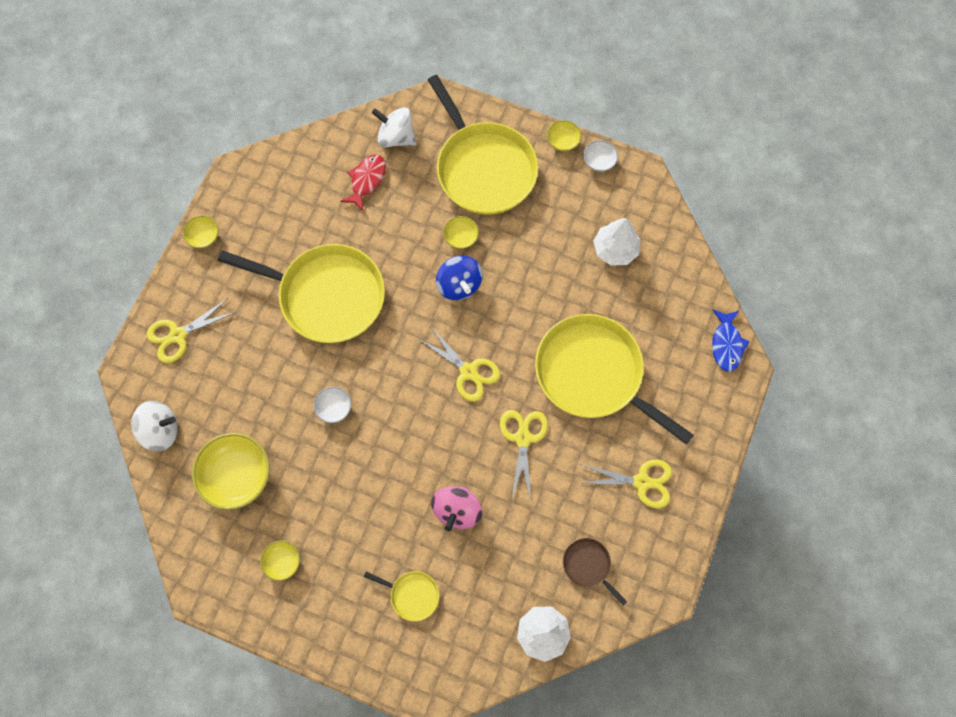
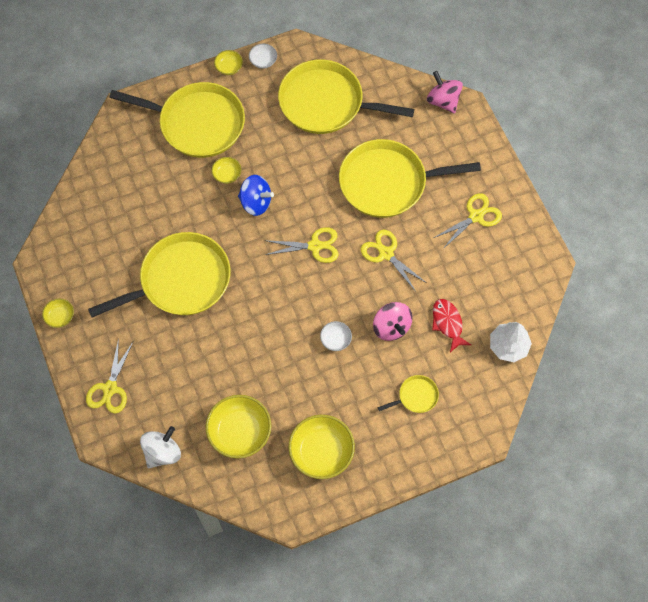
camera: 45 degrees left, 5 degrees down
(282, 561) = (321, 452): yellow bowl -> yellow bowl, size x1.99
(334, 407) = (256, 339): white bowl -> white bowl (335, 339)
(366, 180) = (131, 192): red fish -> red fish (448, 323)
(396, 137) = (121, 151): white spinning top -> none
(588, 565) = (494, 287): brown pan -> none
(615, 249) = (326, 103): white tree -> yellow pan
(726, 344) = (443, 101): blue fish -> pink spinning top

